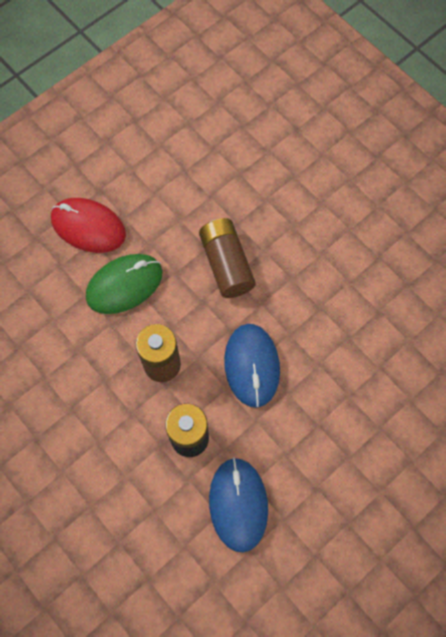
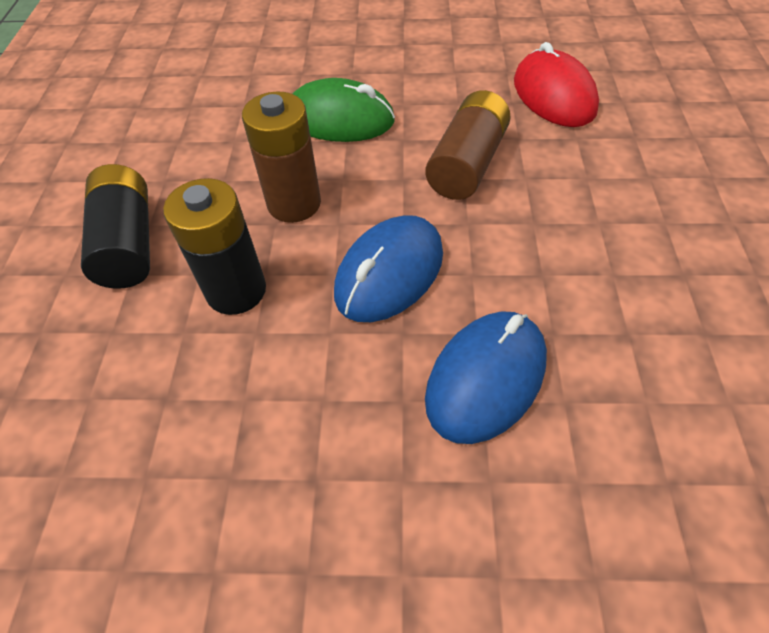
camera: 45 degrees right, 15 degrees down
(88, 227) = (361, 61): red mouse -> red mouse (553, 95)
(101, 462) = (128, 243): none -> black battery
(238, 504) = (200, 407): blue mouse -> blue mouse (485, 378)

